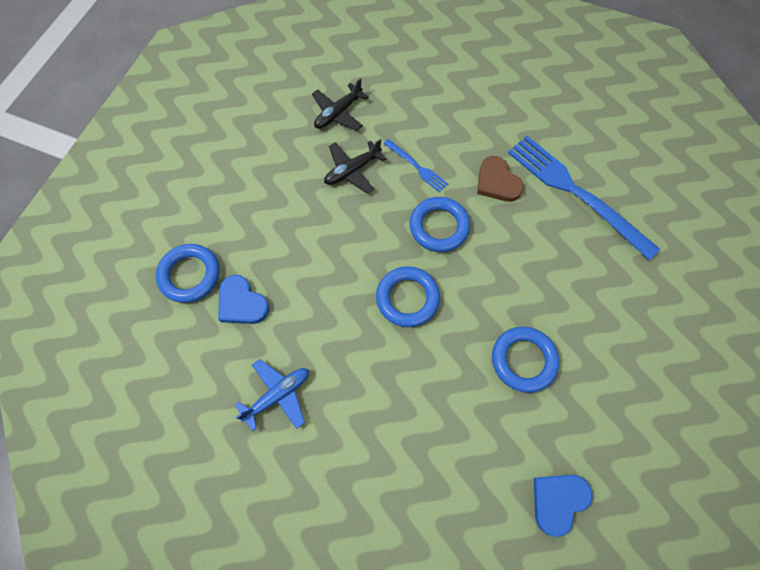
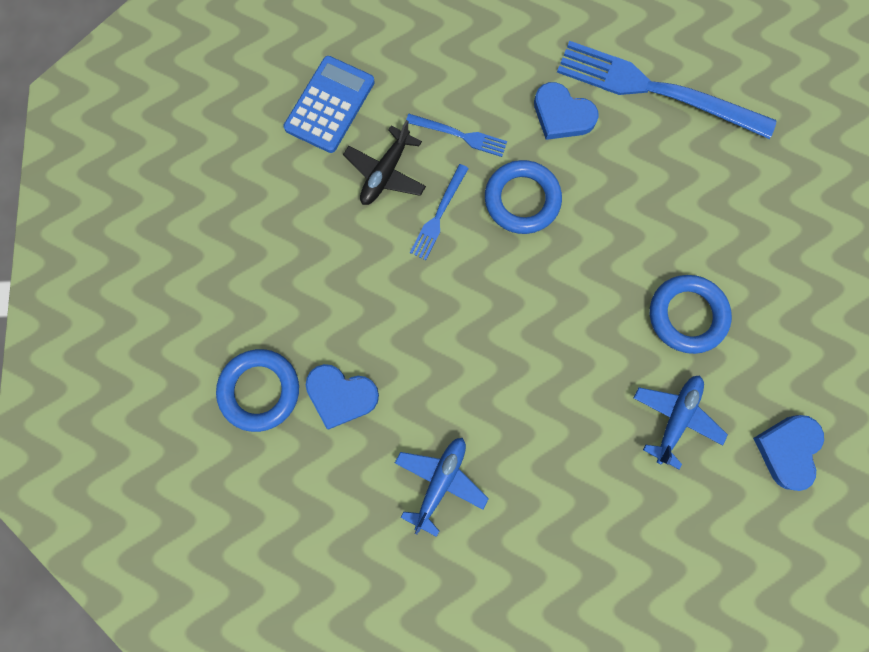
camera: 25 degrees left, 10 degrees up
(338, 113) = (330, 105): black plane -> blue calculator
(374, 212) = (439, 215): none -> blue fork
(407, 298) = (528, 302): blue ring -> none
(478, 432) = (675, 418): none -> blue plane
(497, 182) = (562, 115): brown heart -> blue heart

